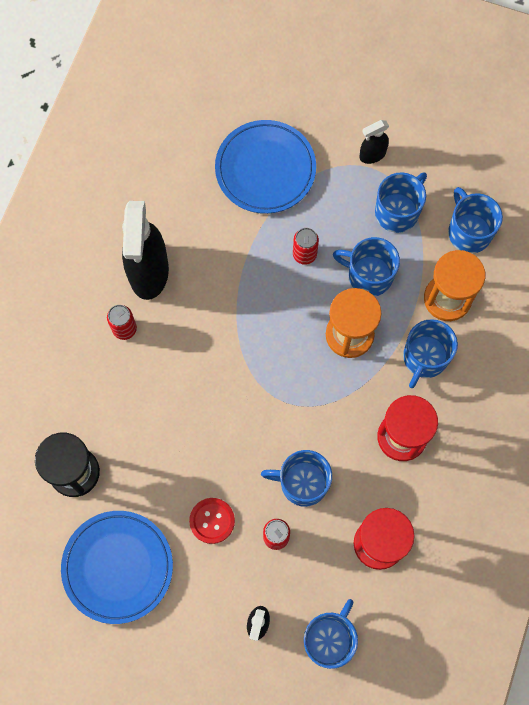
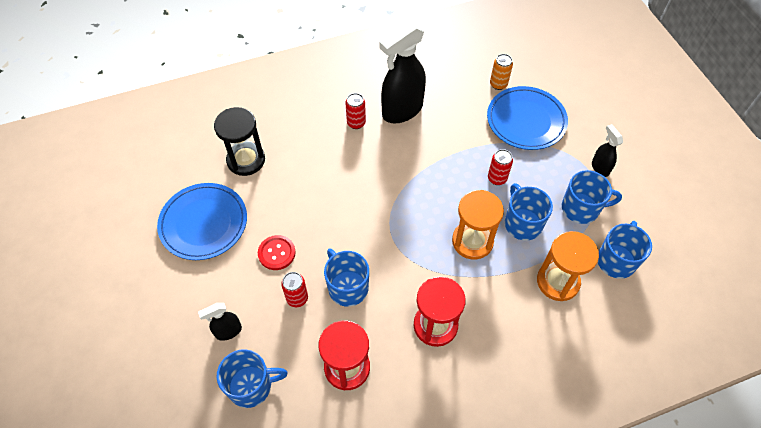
camera: 50 degrees right, 15 degrees down
(200, 154) = (498, 84): none -> orange can
(372, 155) = (600, 168): black spray bottle -> black spray bottle turned 45 degrees clockwise
(424, 358) = (503, 298): blue mug -> none

